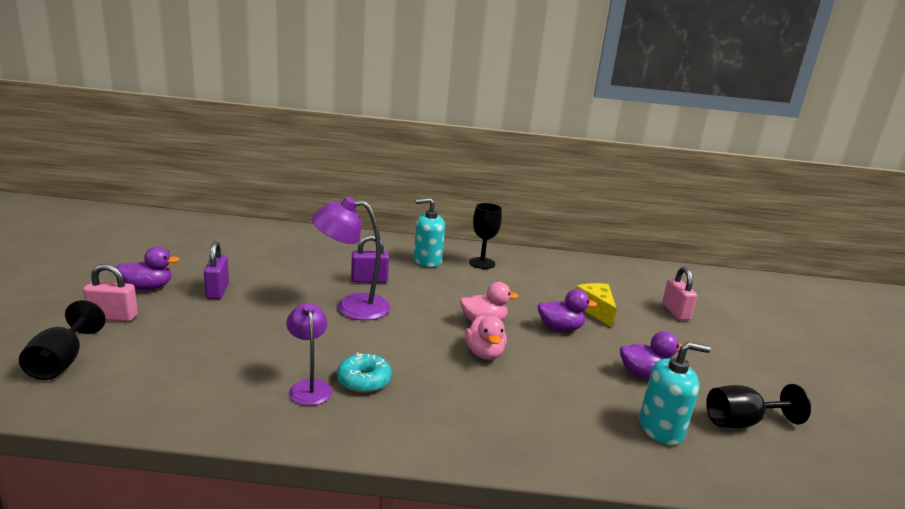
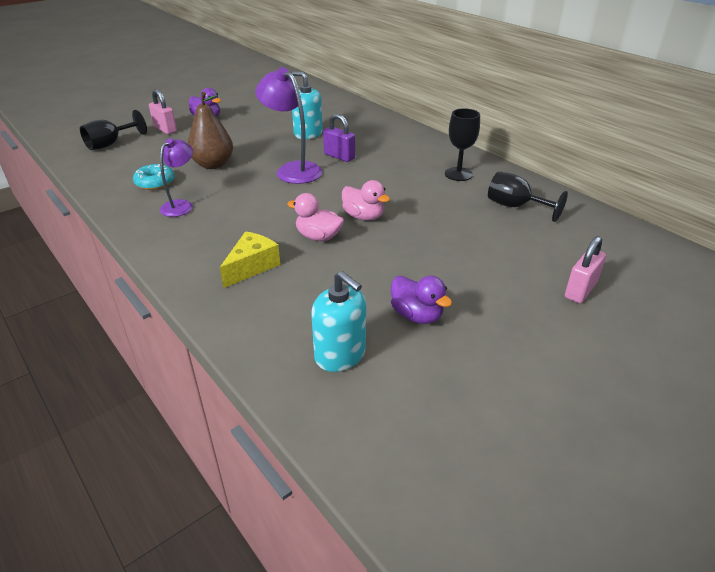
camera: 50 degrees right, 15 degrees up
(217, 291) = (236, 132): purple padlock -> none
(259, 333) = (213, 165): none -> brown pear
(364, 380) = (214, 216): turquoise donut -> turquoise donut (155, 183)
(427, 260) = (413, 157): turquoise soap dispenser -> turquoise soap dispenser (308, 134)
(484, 353) = (318, 237): pink duck -> pink duck turned 75 degrees clockwise
(560, 328) = (418, 248): purple duck -> none
(595, 310) = (488, 250): yellow cheese -> yellow cheese (252, 266)
(741, 422) = (426, 398): black goblet -> black goblet (515, 206)

